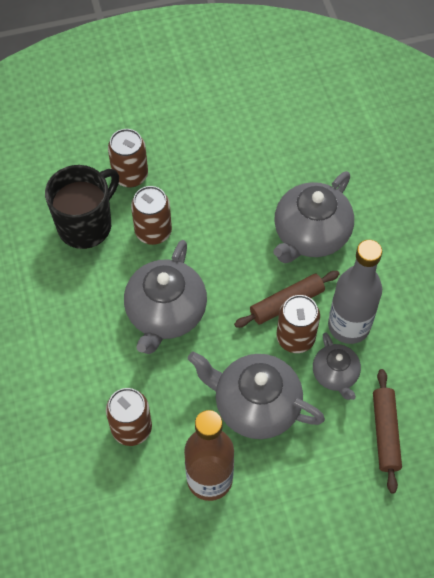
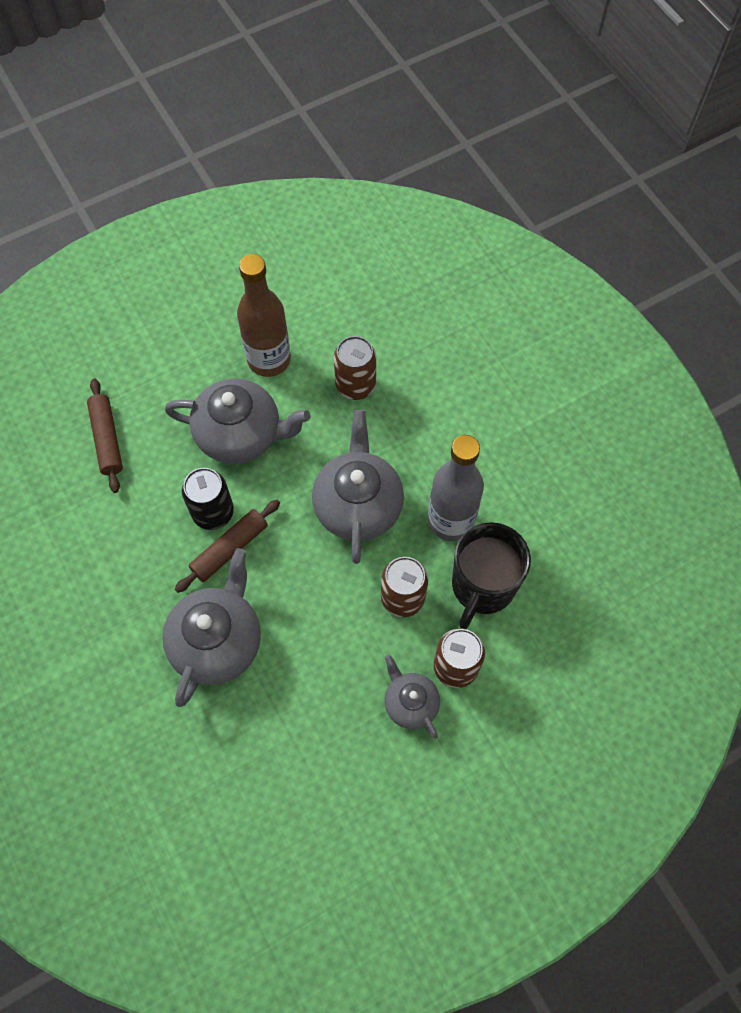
camera: 165 degrees right, 5 degrees up
(295, 338) = (213, 512): brown can -> black can
(335, 375) = (165, 484): grey teapot -> grey teapot (410, 703)
(348, 326) = (157, 540): grey bottle -> grey bottle (451, 521)

